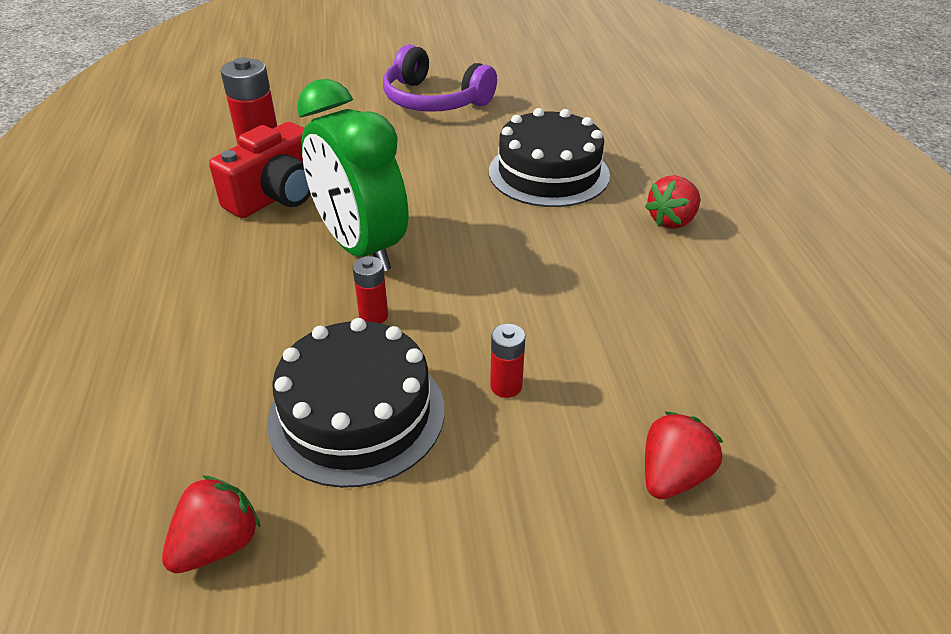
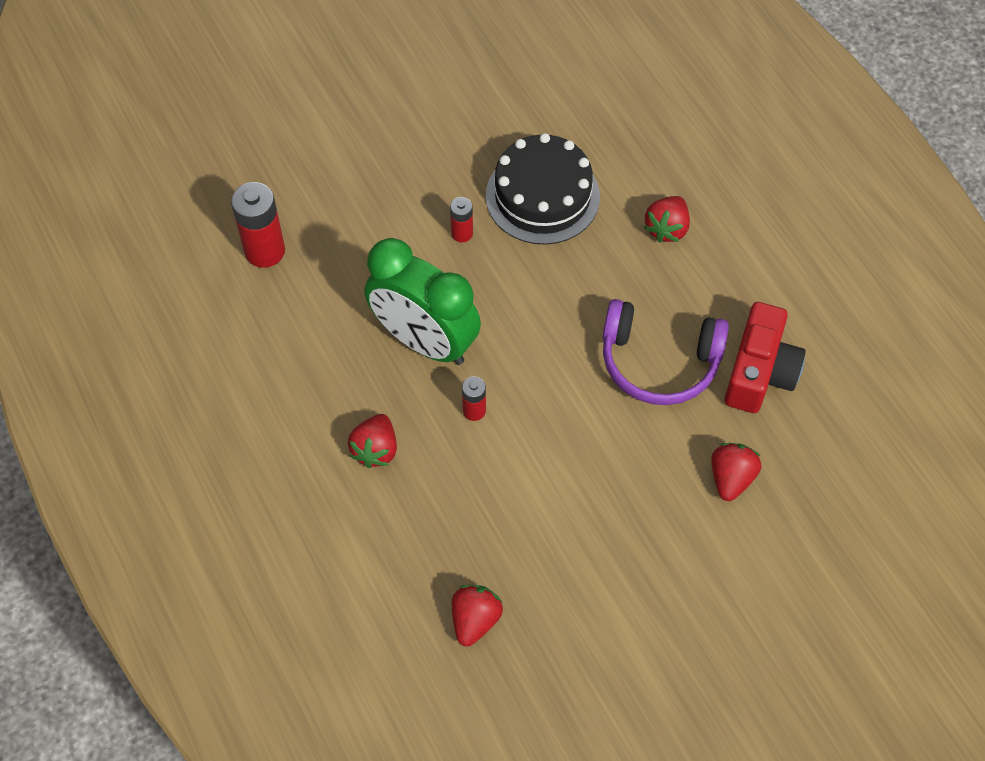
camera: 20 degrees left, 20 degrees up
(240, 322) = (375, 450): none -> red strawberry
(277, 196) = (315, 302): red camera -> red camera (759, 372)
(357, 414) = (508, 500): black cake -> none
(434, 100) = (386, 114): purple headphones -> purple headphones (659, 362)
(506, 386) = (599, 443): red battery -> red battery (462, 233)

